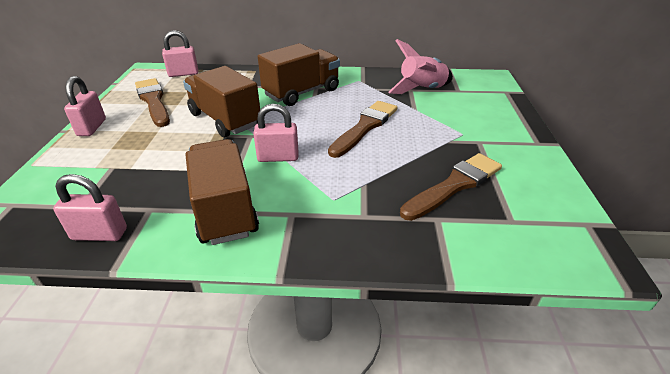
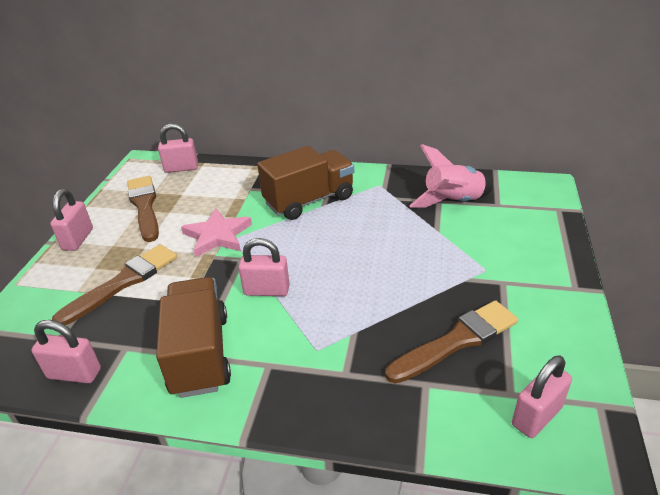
camera: 10 degrees right, 0 degrees up
(225, 120) = (217, 235): brown truck -> pink star
(365, 127) = (372, 254): brown brush -> brown brush (123, 282)
(539, 236) = (536, 416): none -> pink padlock

